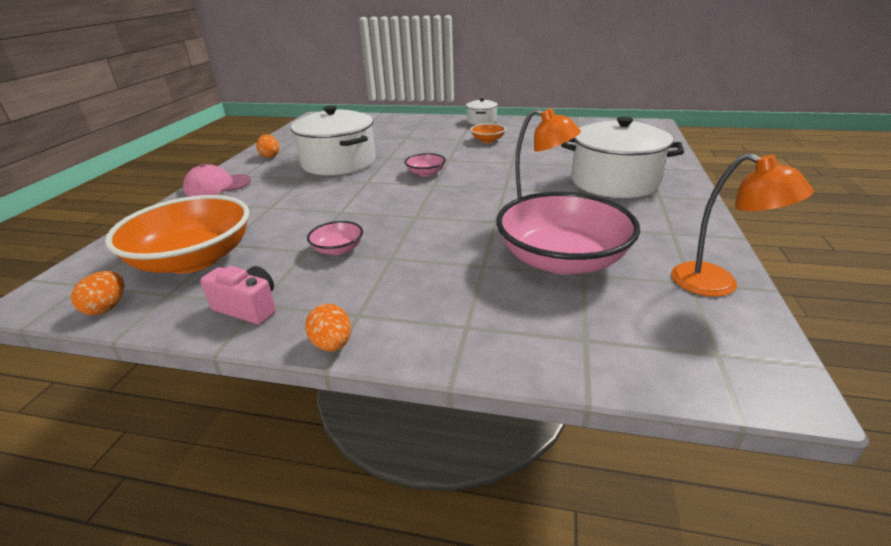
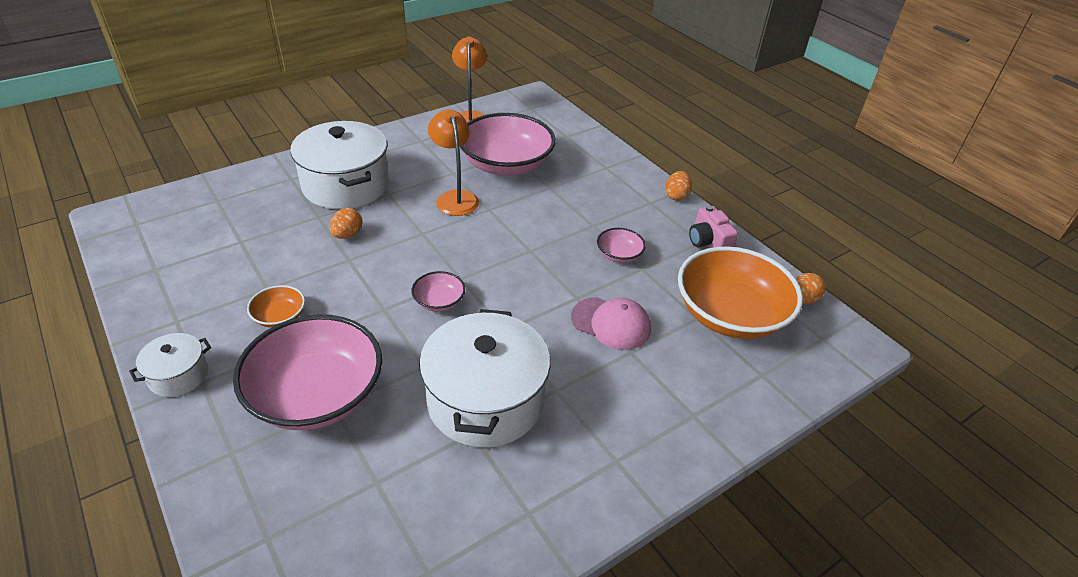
camera: 140 degrees left, 10 degrees up
(217, 185) = (663, 453): pink cap -> pink cap (611, 323)
(270, 156) = (545, 506): orange egg -> orange egg (347, 235)
(419, 137) = (317, 395): none -> pink bowl

